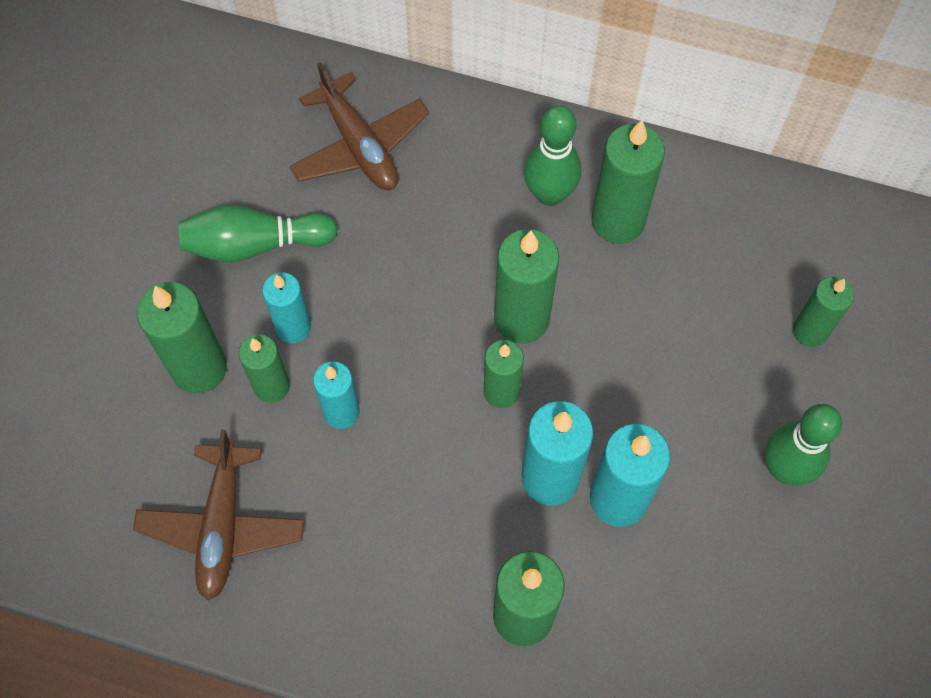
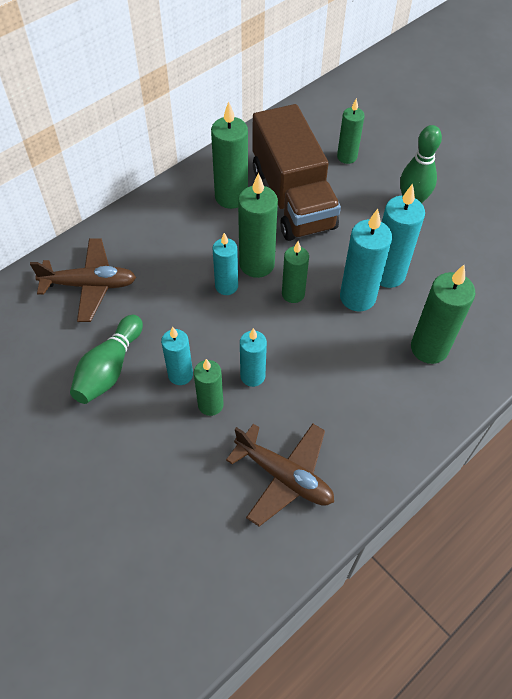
camera: 60 degrees left, 10 degrees down
(199, 368) = (169, 439): green candle -> none
(460, 302) = (226, 286): none -> turquoise candle
(549, 194) = (193, 216): green bowling pin -> none
(672, 300) = (292, 198): none -> brown truck

